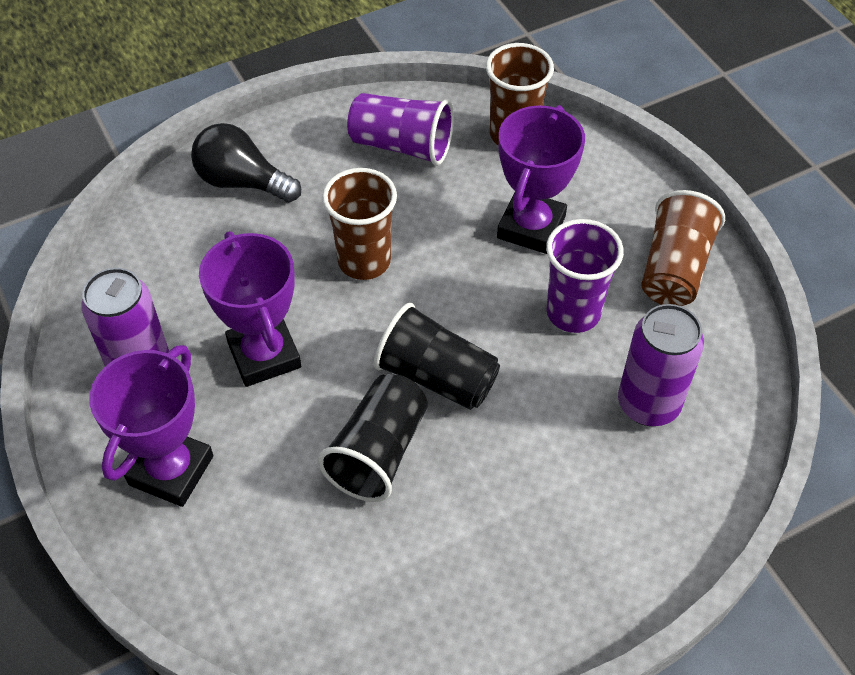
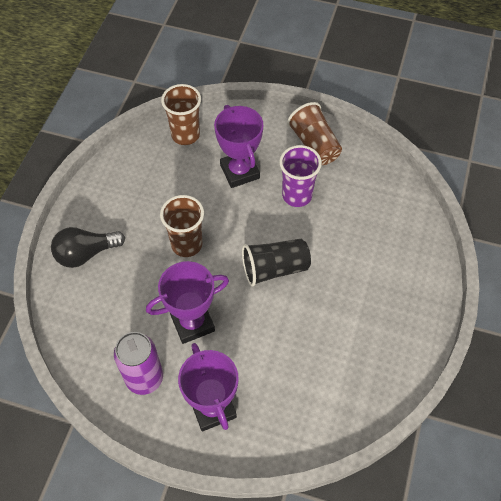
camera: 45 degrees left, 5 degrees up
(264, 355) = (192, 323): purple trophy -> purple trophy turned 45 degrees counterclockwise
(378, 452) = (288, 320): black cup -> none
(402, 146) = (141, 178): purple cup -> none
(648, 404) = (364, 210): purple can -> none

